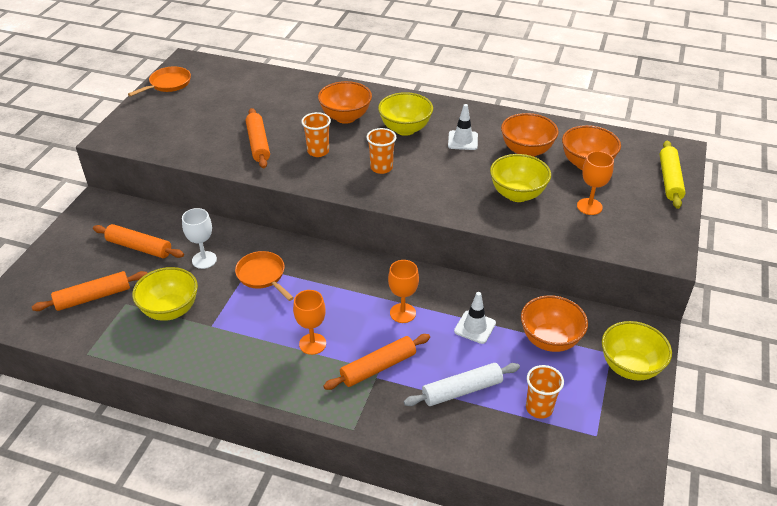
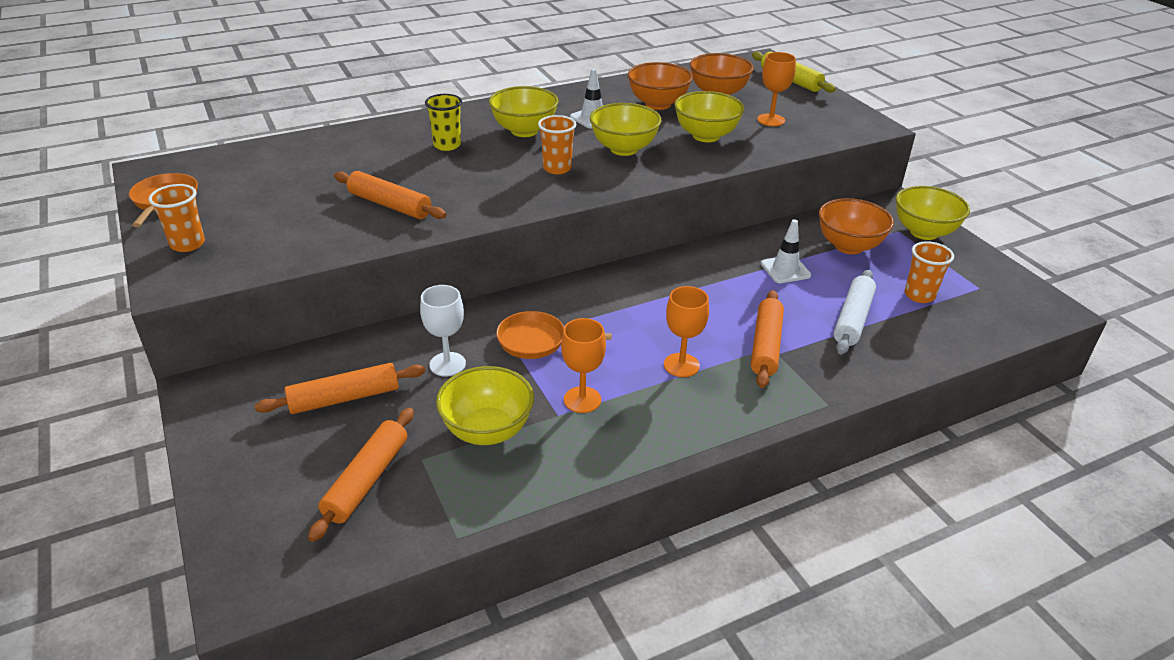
camera: 45 degrees left, 5 degrees down
(318, 151) = (469, 183): orange cup -> orange cup (187, 244)
(345, 117) = (447, 145): orange bowl -> yellow cup
(402, 313) = (715, 293): orange goblet -> orange goblet (582, 400)
(444, 175) = (624, 149): none -> yellow bowl

